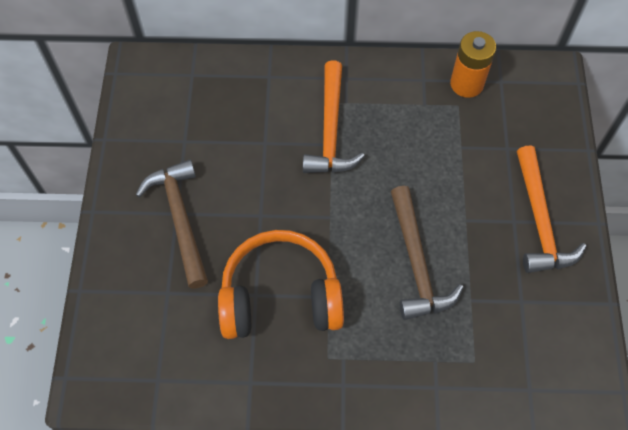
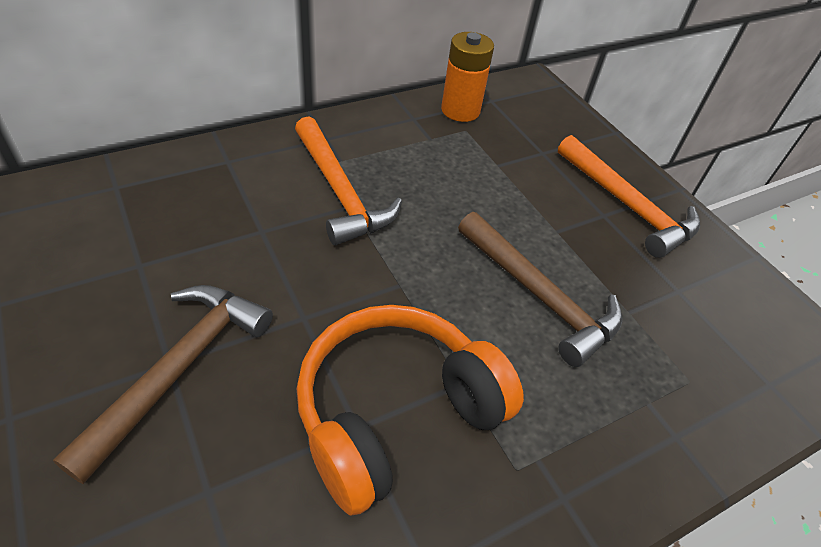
camera: 35 degrees left, 15 degrees down
(180, 219) = (179, 369): brown hammer -> brown hammer turned 75 degrees clockwise

